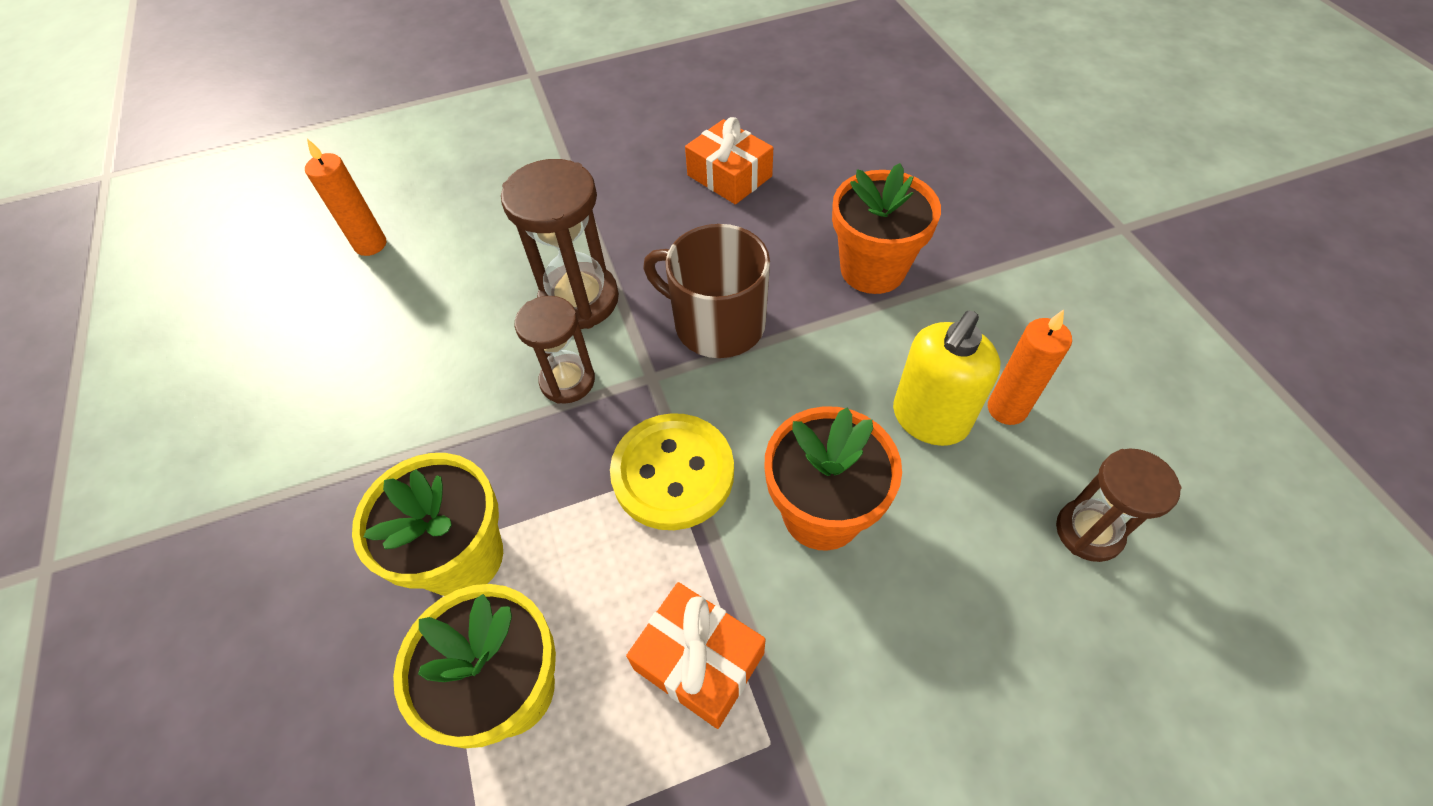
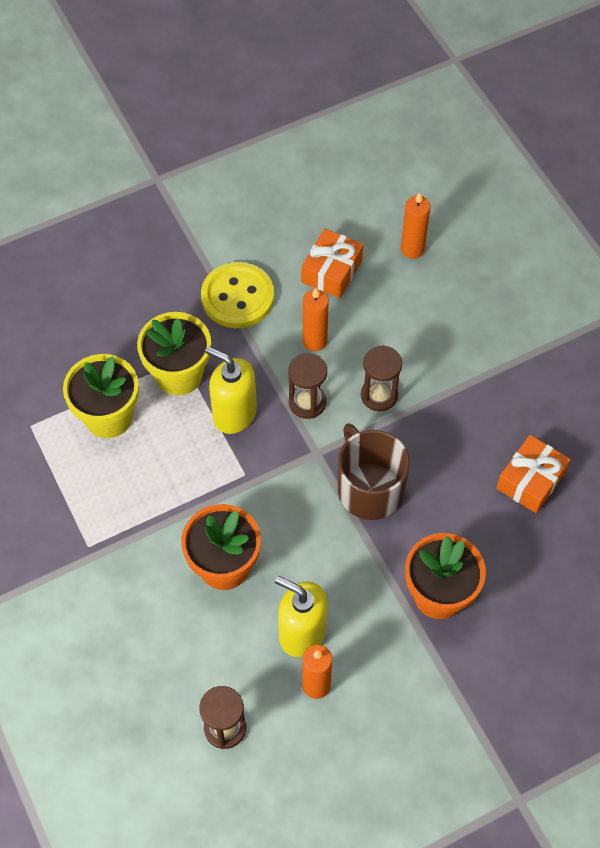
camera: 80 degrees right, 5 degrees up
(469, 363) = (314, 341): none -> orange candle
(560, 478) = (234, 414): none -> yellow soap dispenser
(579, 300) = (379, 395): brown hourglass -> brown hourglass, size x0.64
(673, 473) = (244, 477): yellow button -> yellow button (237, 297)
(699, 661) = (128, 506): orange gift -> orange gift (331, 271)
(716, 323) = (369, 488): brown mug -> brown mug turned 45 degrees counterclockwise

